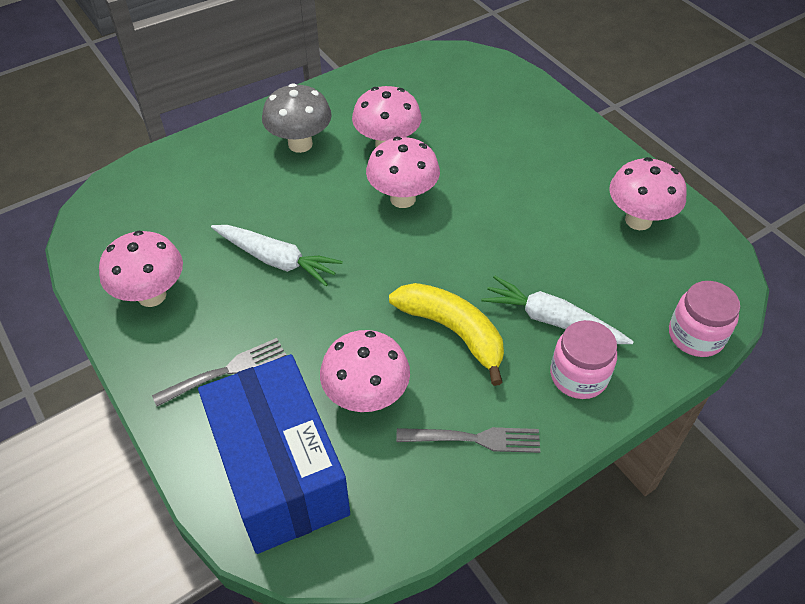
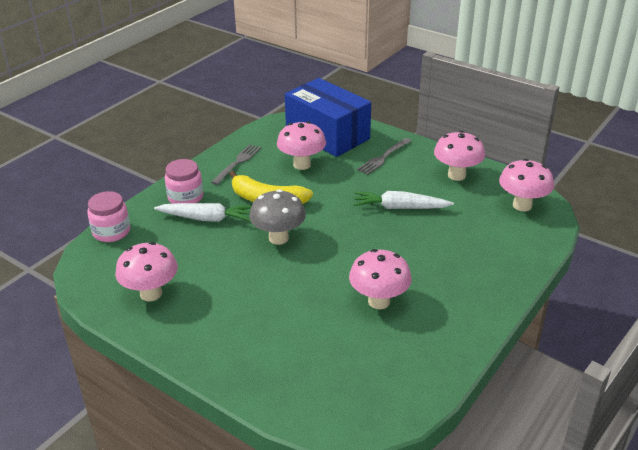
camera: 160 degrees right, 15 degrees down
(300, 144) = (450, 284): grey mushroom -> grey mushroom (278, 238)
(403, 198) = (341, 264): pink mushroom -> pink mushroom (522, 205)
(474, 439) = (237, 163): grey fork -> grey fork turned 135 degrees clockwise

